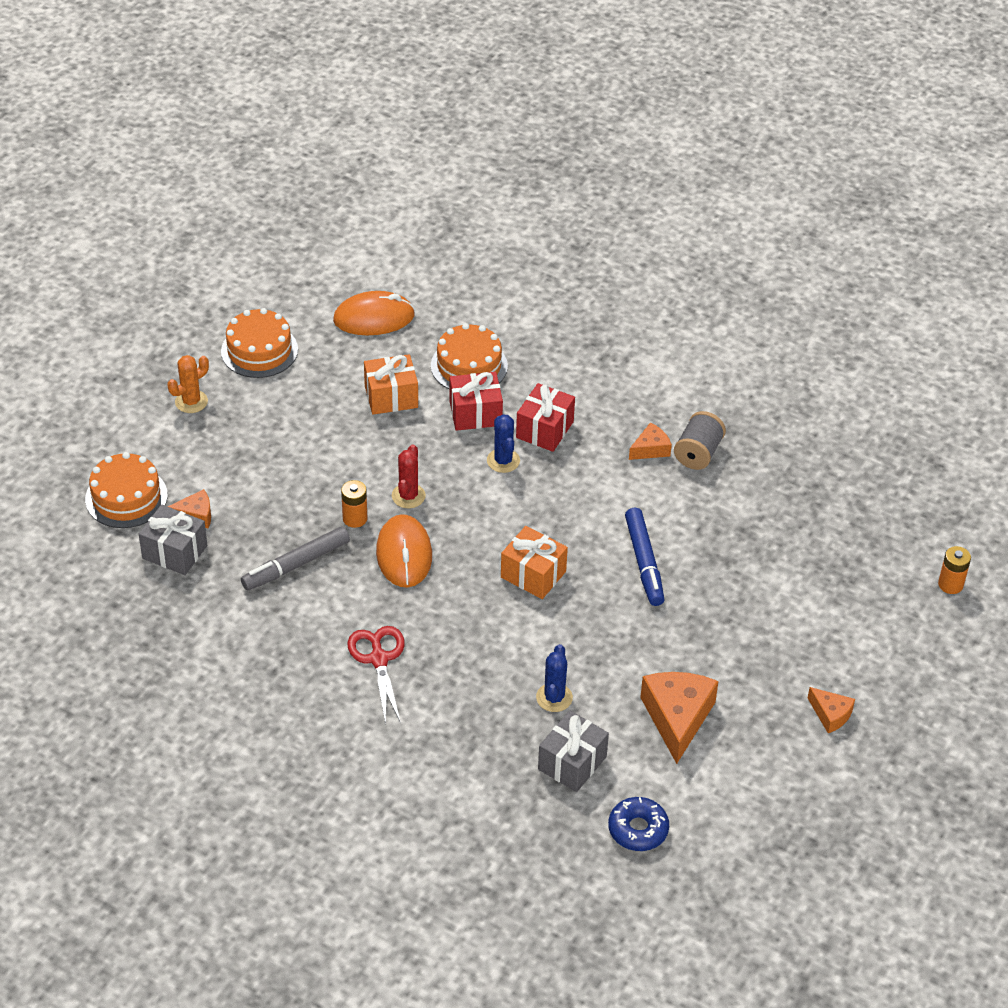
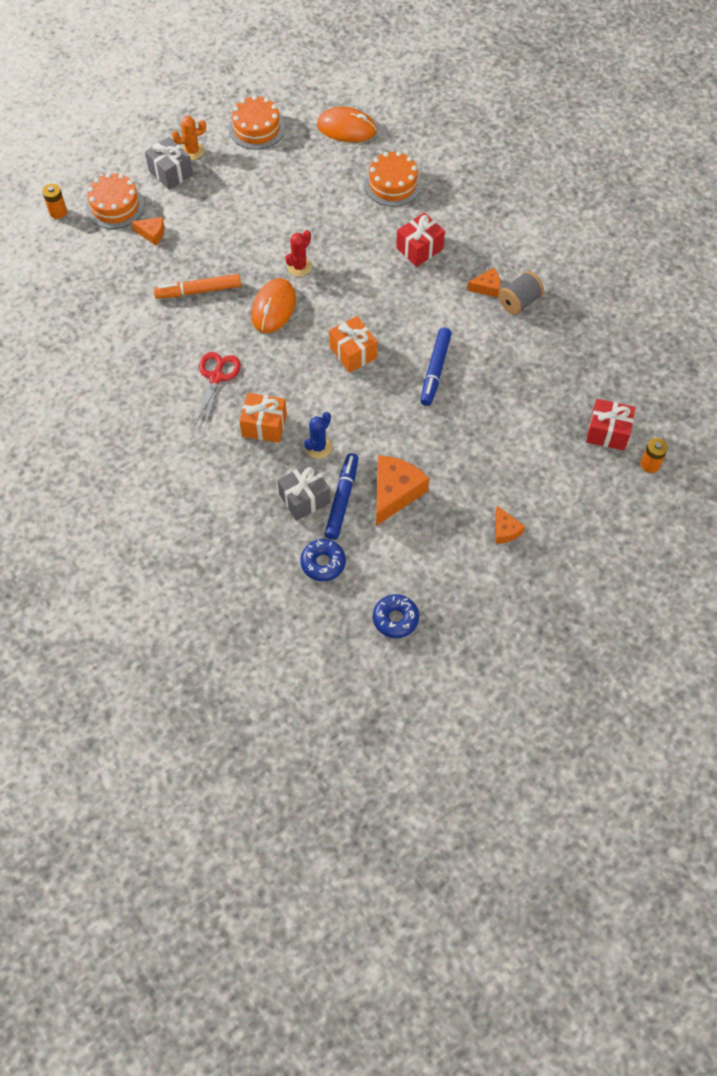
camera: 25 degrees right, 15 degrees up
(175, 552) = (125, 255): grey gift -> grey gift (170, 172)
(296, 565) = (198, 291): grey marker -> orange marker
(355, 518) = (255, 271): orange battery -> orange battery (58, 212)
(391, 397) = (327, 190): orange gift -> orange gift (264, 425)
(475, 413) = (378, 221): red gift -> red gift (607, 432)
(503, 461) = (378, 262): blue cactus -> none
(618, 748) = (342, 499): none -> blue marker
(761, 861) = (395, 619): none -> blue donut

